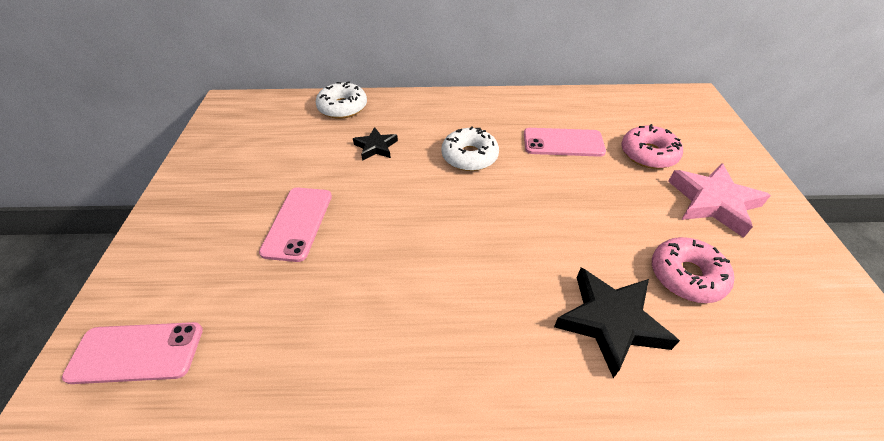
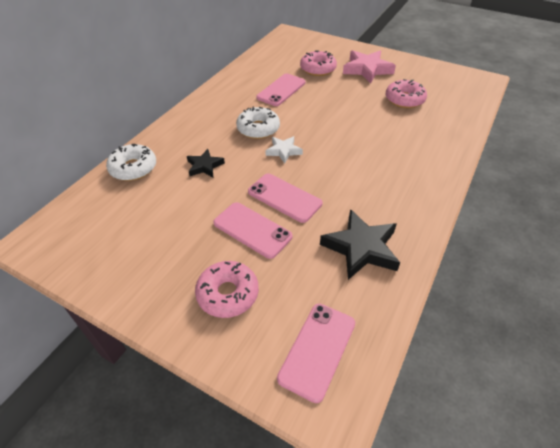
camera: 60 degrees left, 0 degrees up
(200, 243) = (228, 294): none -> pink donut
(363, 228) = (284, 197): none -> pink phone
(446, 193) = (283, 151): none -> white star
(610, 322) = (416, 133): black star -> black star (361, 248)

